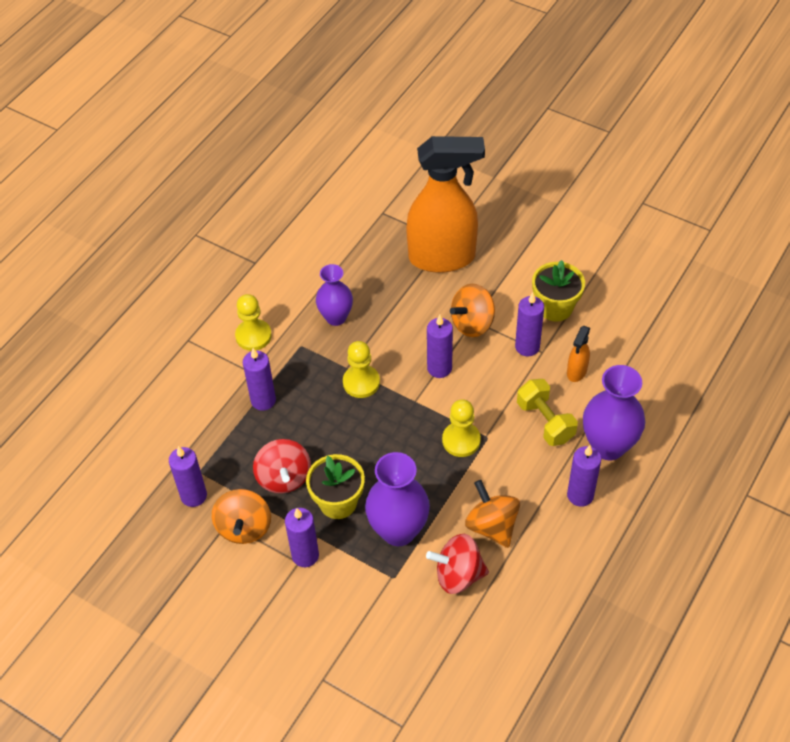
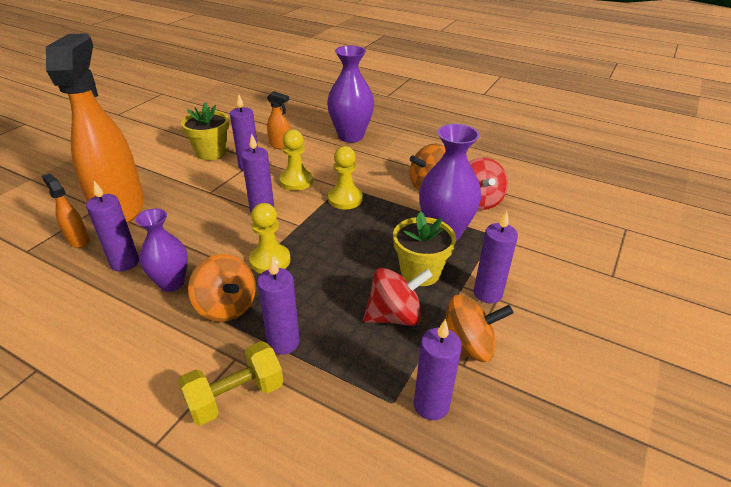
camera: 95 degrees left, 15 degrees down
(253, 336) = (174, 360): yellow pawn -> yellow pawn (296, 181)
(395, 241) = (78, 240): none -> orange spray bottle
(472, 323) = (214, 192): orange spinning top -> orange spinning top (226, 307)
(545, 421) = (327, 160): yellow dumbbell -> yellow dumbbell (235, 396)
(580, 495) = (394, 148): purple candle -> purple candle (125, 263)

